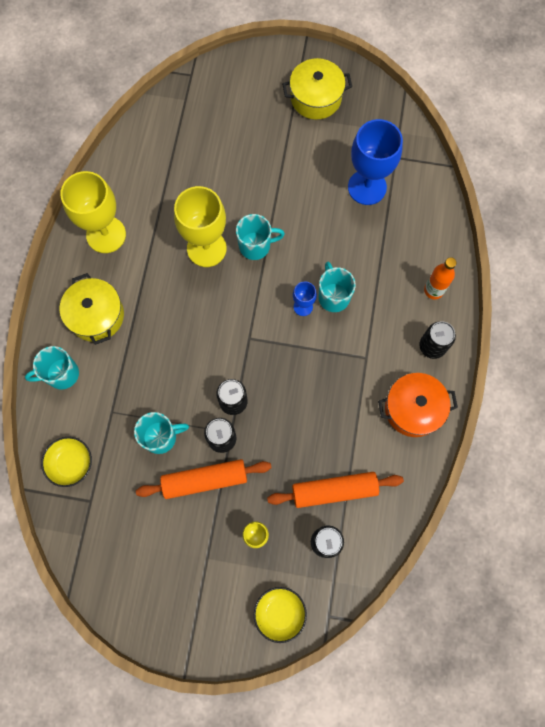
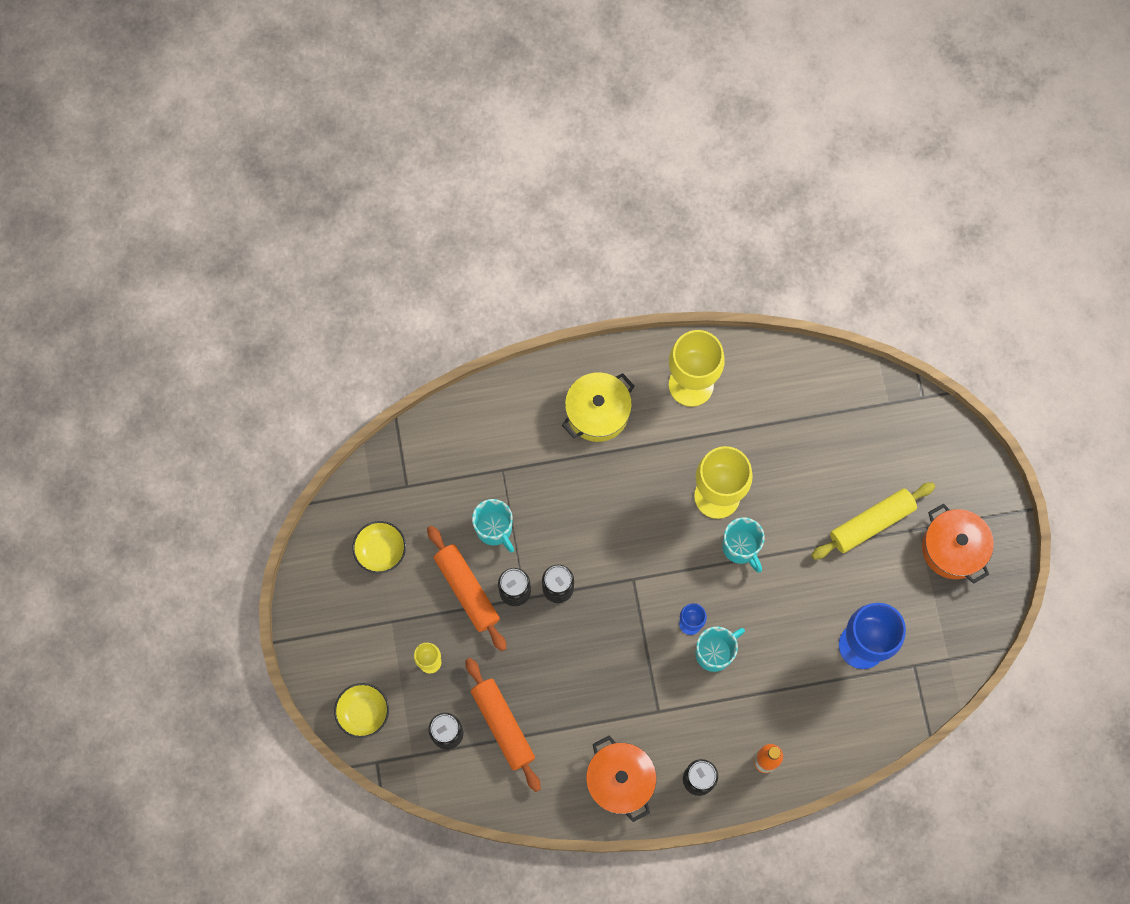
camera: 70 degrees right, 0 degrees up
(61, 374) = (522, 404): turquoise mug -> none
(71, 463) = (436, 452): yellow bowl -> yellow bowl (381, 550)
(274, 145) = (871, 523): none -> yellow rolling pin
(316, 98) = (953, 548): yellow pot -> orange pot

